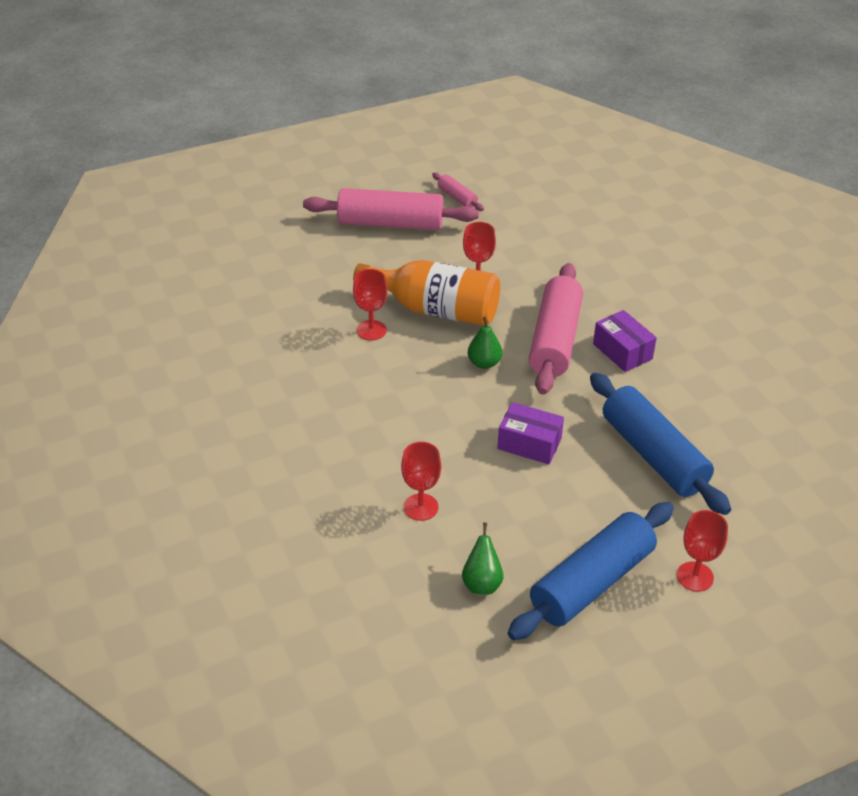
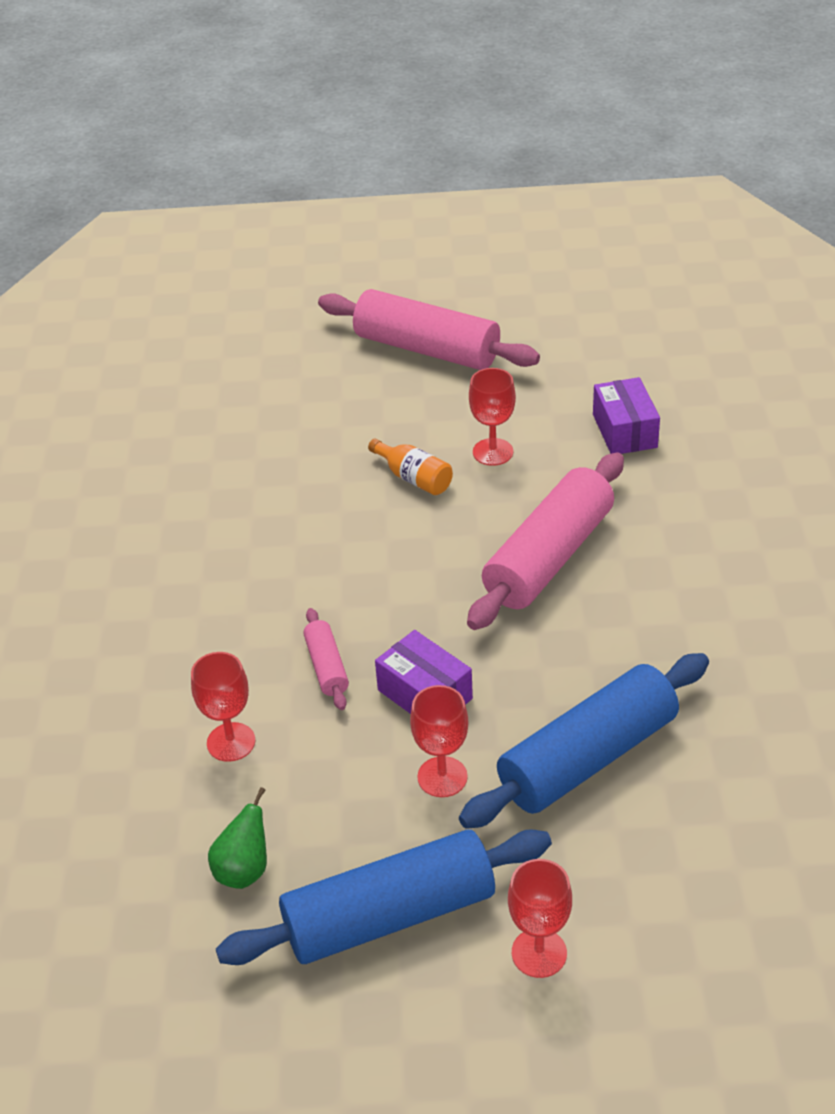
camera: 25 degrees right, 0 degrees up
(371, 330) = (315, 487): red goblet -> red goblet (442, 777)
(435, 310) = (414, 478): orange bottle -> orange bottle, size x0.47
(457, 198) = (536, 331): pink rolling pin -> pink rolling pin (326, 667)
(484, 363) = (433, 566): green pear -> none
(622, 351) = (634, 596): purple box -> purple box (624, 431)
(653, 455) = (587, 757): blue rolling pin -> blue rolling pin turned 60 degrees clockwise

